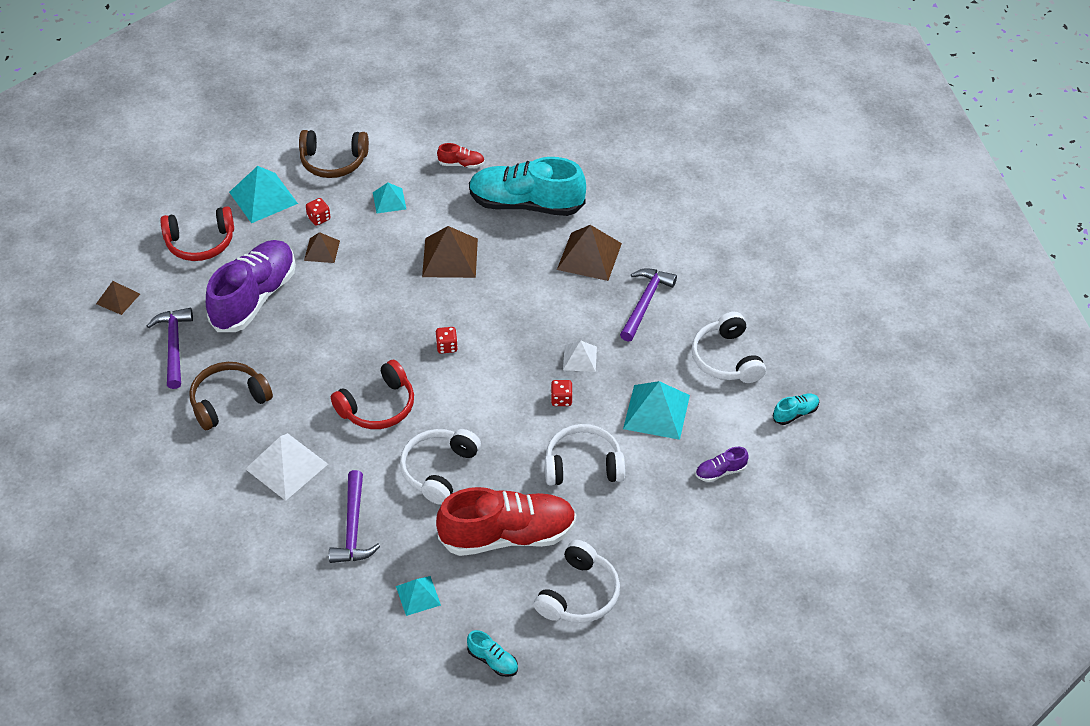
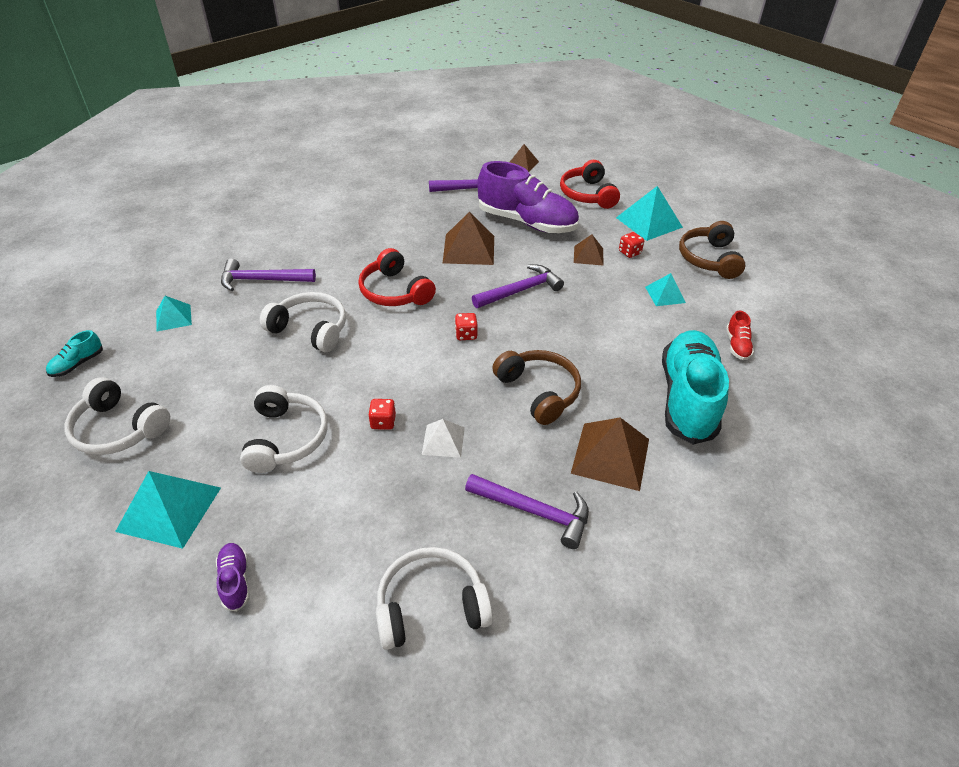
camera: 90 degrees right, 5 degrees down
(228, 401) = (413, 215): brown headphones -> brown headphones (538, 392)
(286, 466) = (339, 244): white pyramid -> none
(380, 305) = (521, 291): none -> purple hammer
(450, 257) = (591, 337): brown pyramid -> brown pyramid (468, 249)
(508, 535) = (215, 376): red shoe -> none
(656, 411) = (349, 513): turquoise pyramid -> turquoise pyramid (169, 509)
(795, 413) = (313, 698): turquoise shoe -> none

